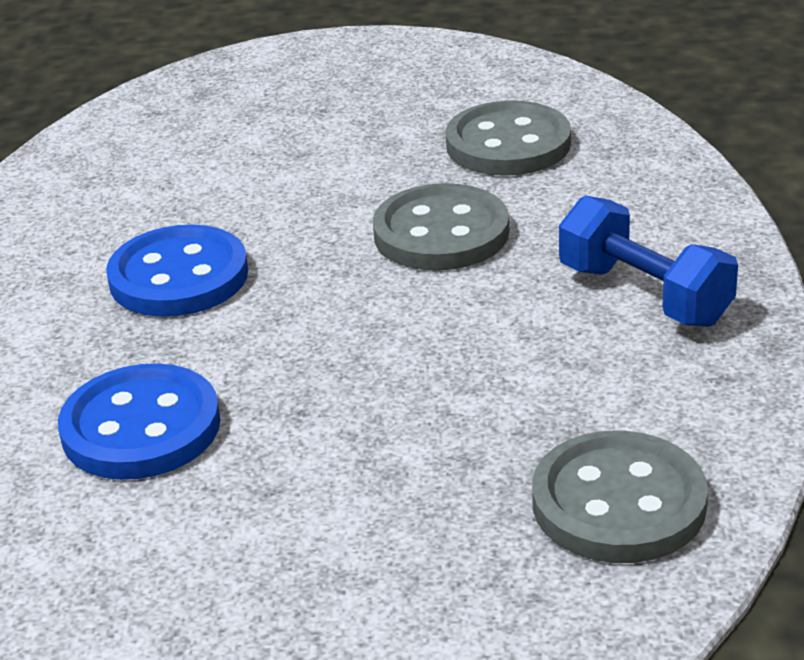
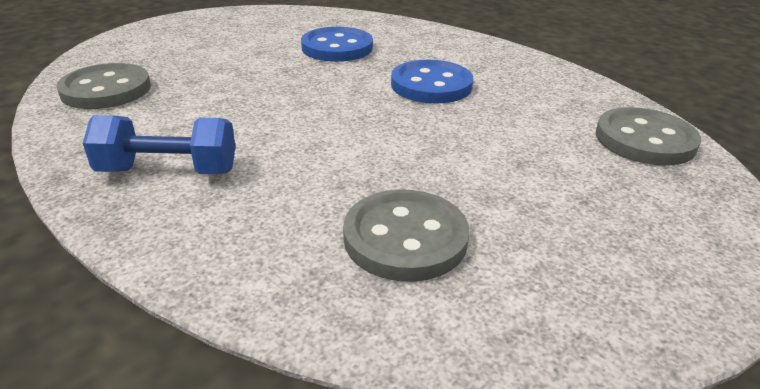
camera: 130 degrees right, 0 degrees up
(441, 233) = (343, 154): grey button -> grey button (645, 140)

